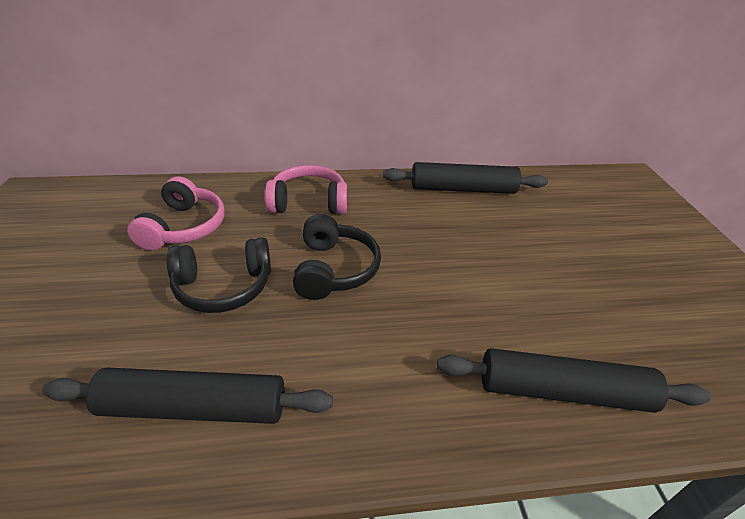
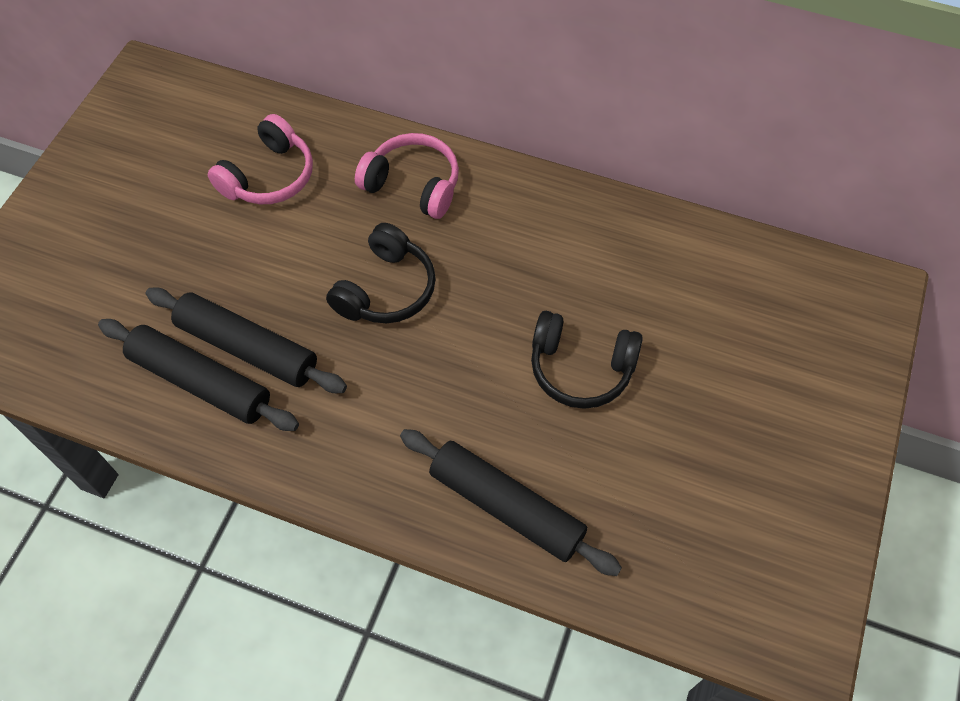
camera: 30 degrees right, 20 degrees up
(223, 287) = (273, 269): black headphones -> black headphones (580, 368)
(462, 189) = (611, 227): black rolling pin -> black rolling pin (248, 348)

